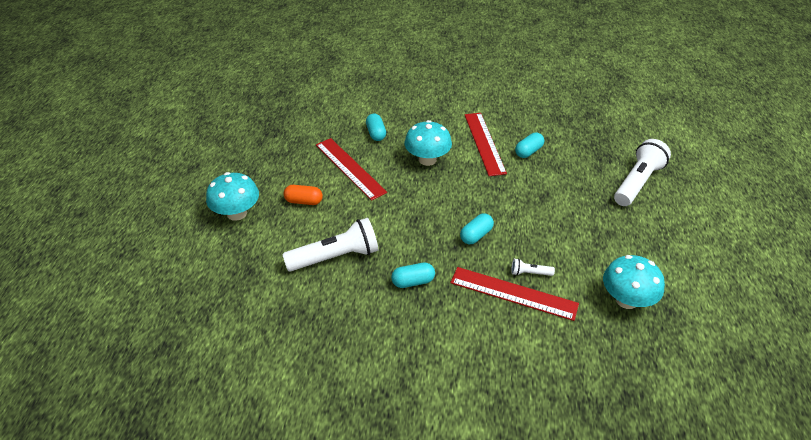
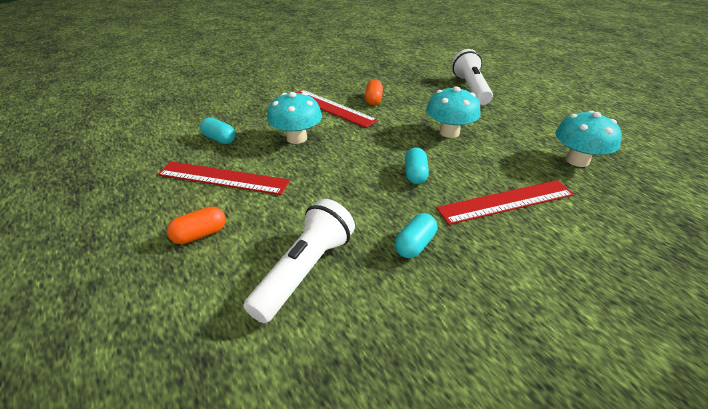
camera: 40 degrees left, 5 degrees down
(237, 213) = (111, 297): turquoise mushroom -> turquoise mushroom (449, 132)
(528, 151) = (373, 100): turquoise capsule -> orange capsule
(530, 273) = (494, 179): white flashlight -> none

